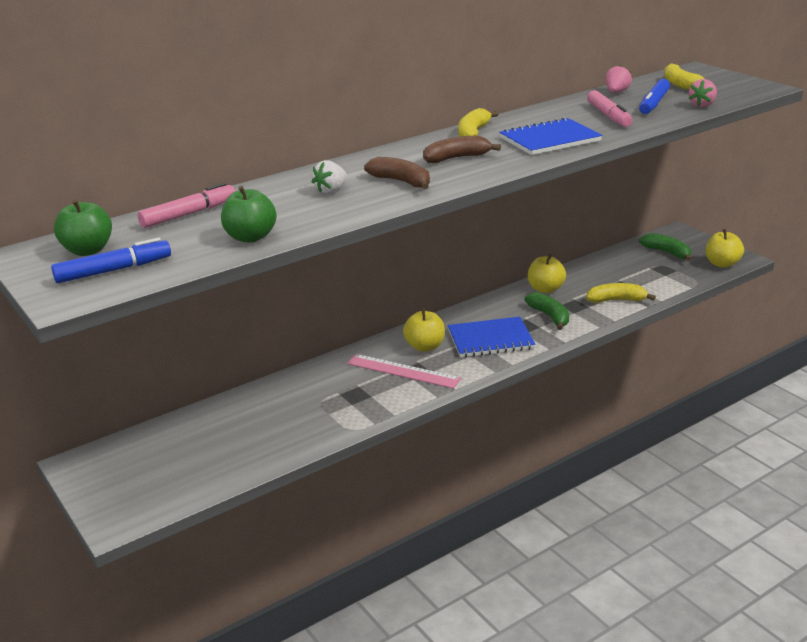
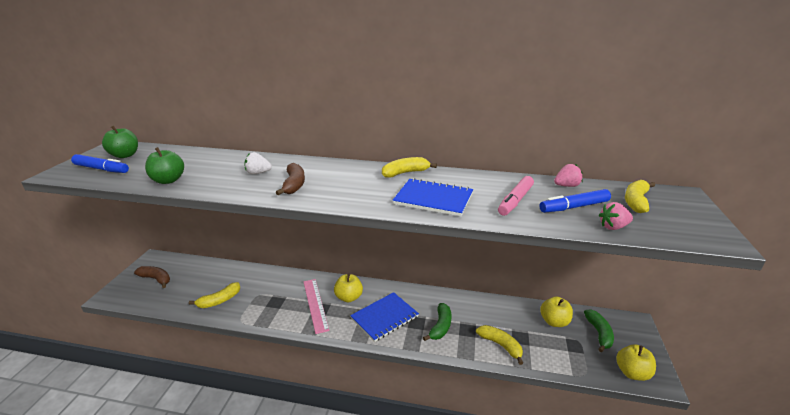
camera: 45 degrees right, 0 degrees up
(189, 214) = (190, 156): pink marker -> none
(285, 433) = (219, 300): none -> yellow banana
(456, 158) = (354, 184): brown banana -> brown banana (156, 279)
(490, 339) = (384, 317): blue notebook -> blue notebook turned 75 degrees counterclockwise
(545, 289) = (470, 306): yellow apple -> yellow apple (554, 321)

